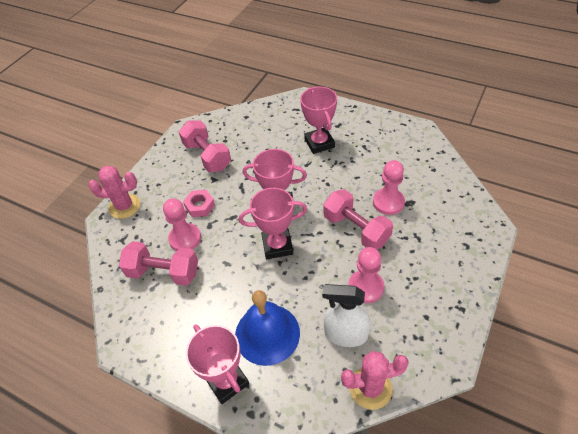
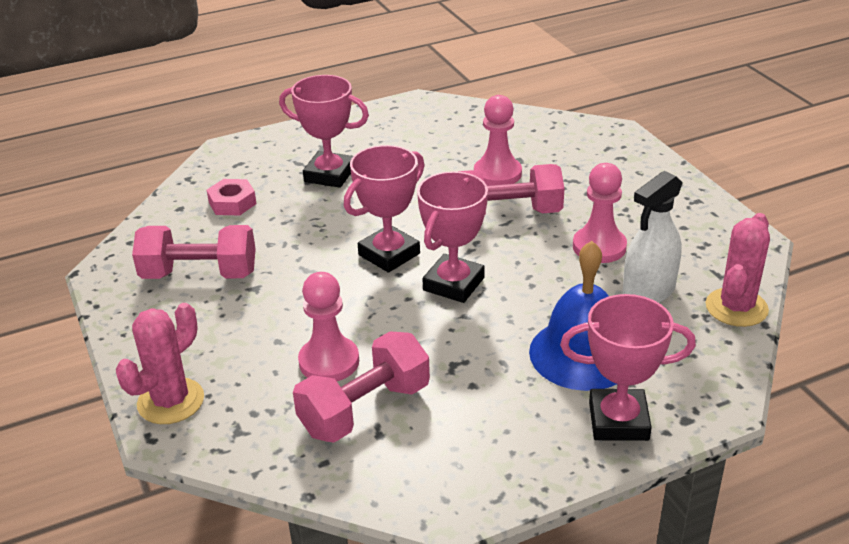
camera: 55 degrees left, 15 degrees down
(200, 206) = (287, 322): pink nut -> pink nut (232, 203)

